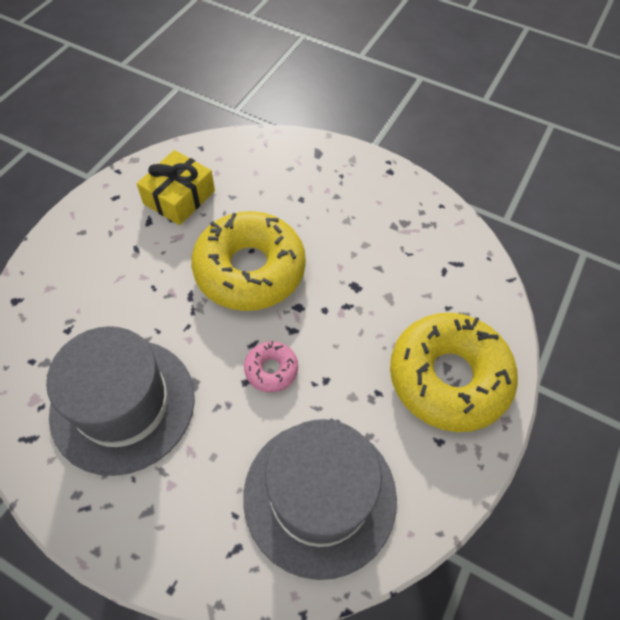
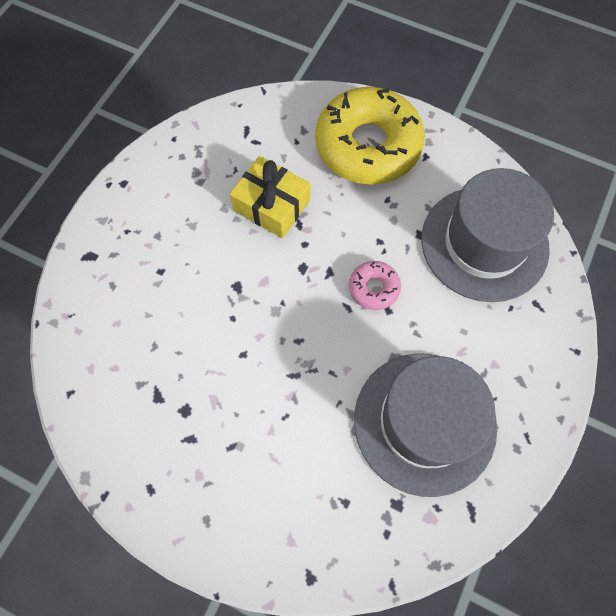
camera: 90 degrees left, 10 degrees up
(179, 197) = (153, 407): yellow gift -> yellow gift (272, 205)
(250, 270) = (259, 317): yellow donut -> none

